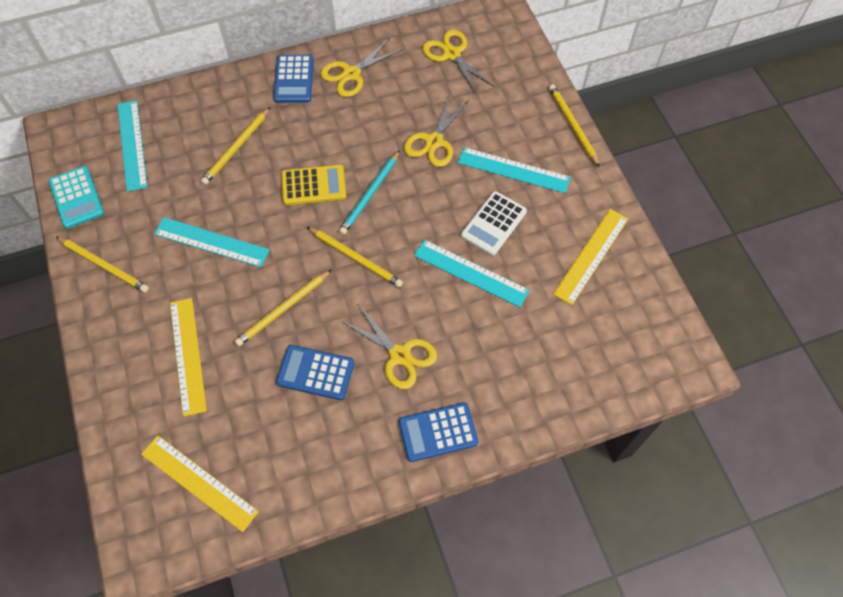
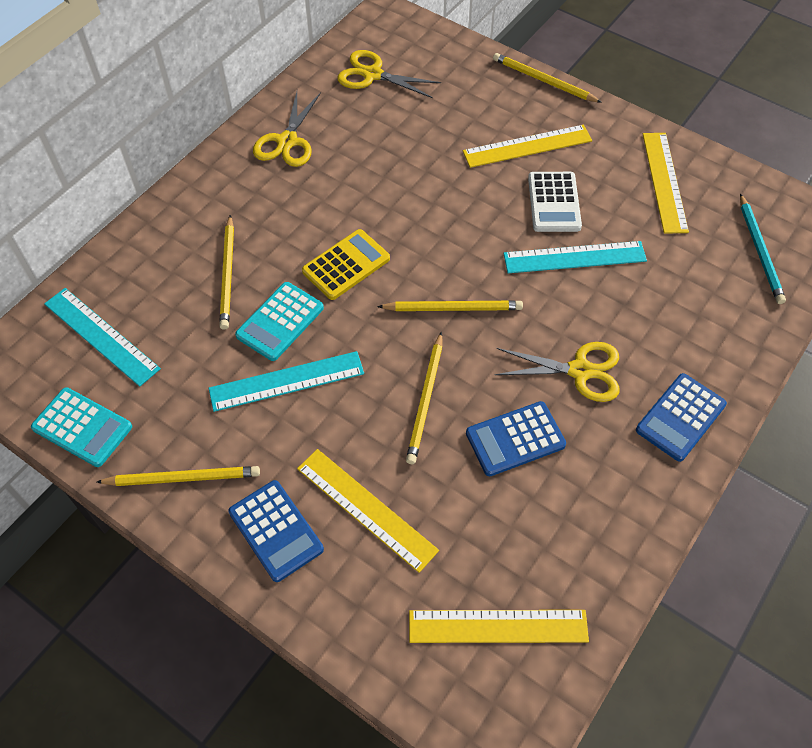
camera: 35 degrees left, 5 degrees down
(240, 200) = (280, 322): none -> turquoise calculator
(294, 79) = (230, 176): blue calculator -> blue calculator (276, 531)
(370, 194) = (412, 242): turquoise pencil -> turquoise pencil (760, 251)
(434, 141) = (429, 160): yellow scissors -> none
(513, 170) = (527, 146): turquoise ruler -> yellow ruler

